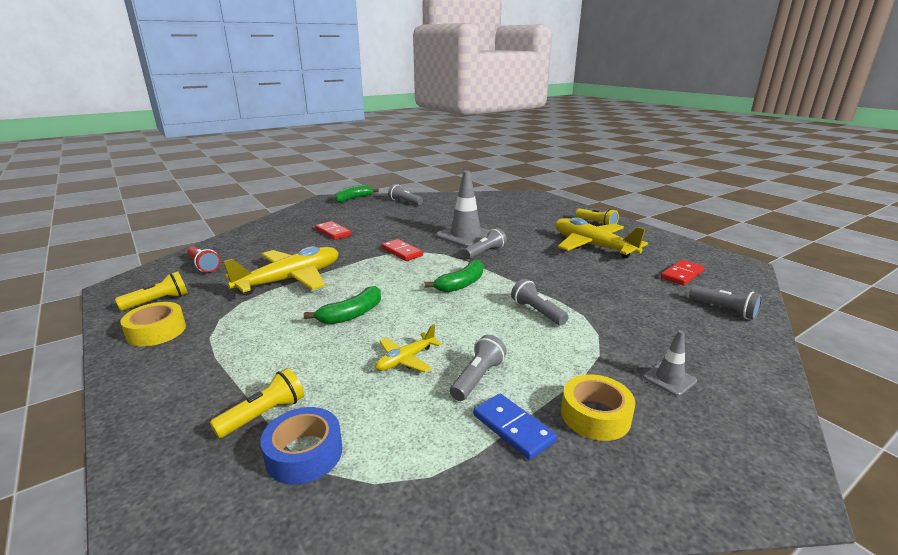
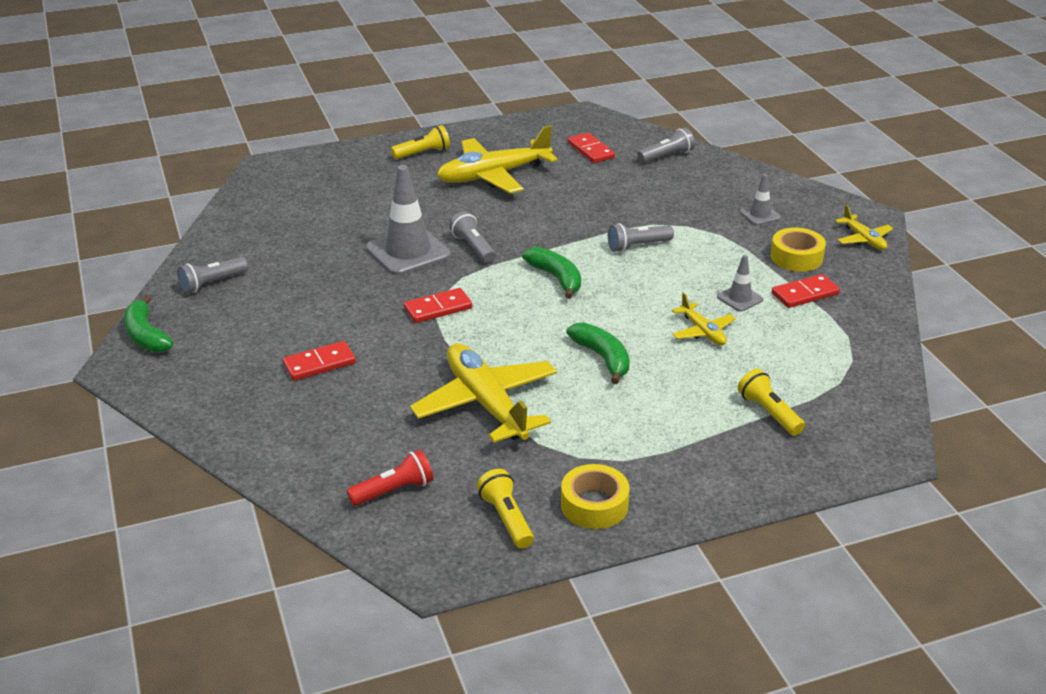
camera: 75 degrees left, 10 degrees up
(304, 453) = (820, 391): blue tape -> none
(477, 378) = (740, 298): grey flashlight -> grey traffic cone
(513, 428) = (805, 294): blue domino -> red domino
(701, 483) = (863, 239): none -> yellow plane

